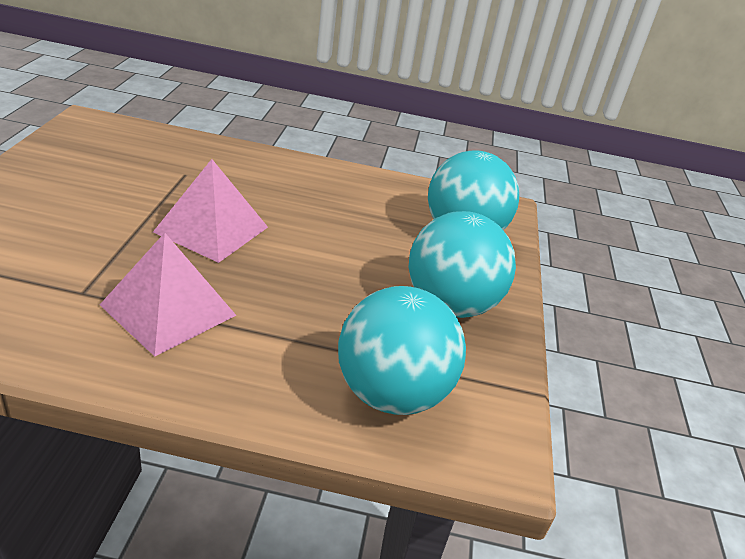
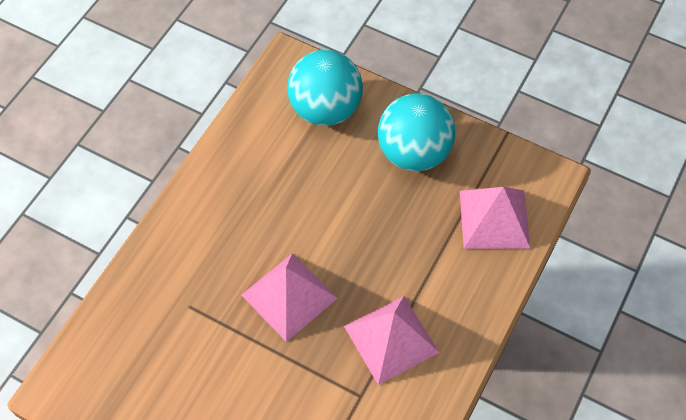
camera: 65 degrees left, 25 degrees up
(391, 394) = (494, 219): turquoise ball -> pink pyramid

